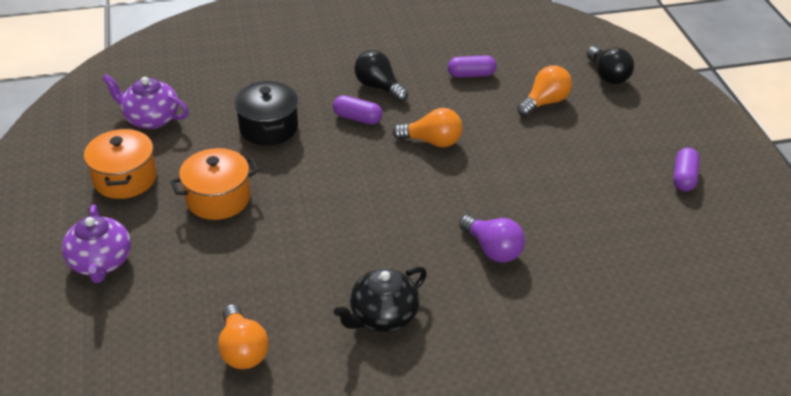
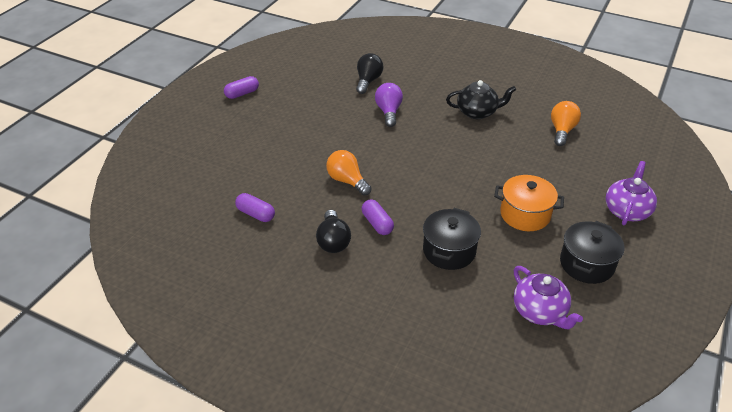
camera: 140 degrees left, 0 degrees up
(125, 179) = (586, 264): orange pot -> black pot
(544, 102) = (241, 168): orange light bulb -> none
(607, 75) = (173, 164): black light bulb -> black light bulb (368, 81)

